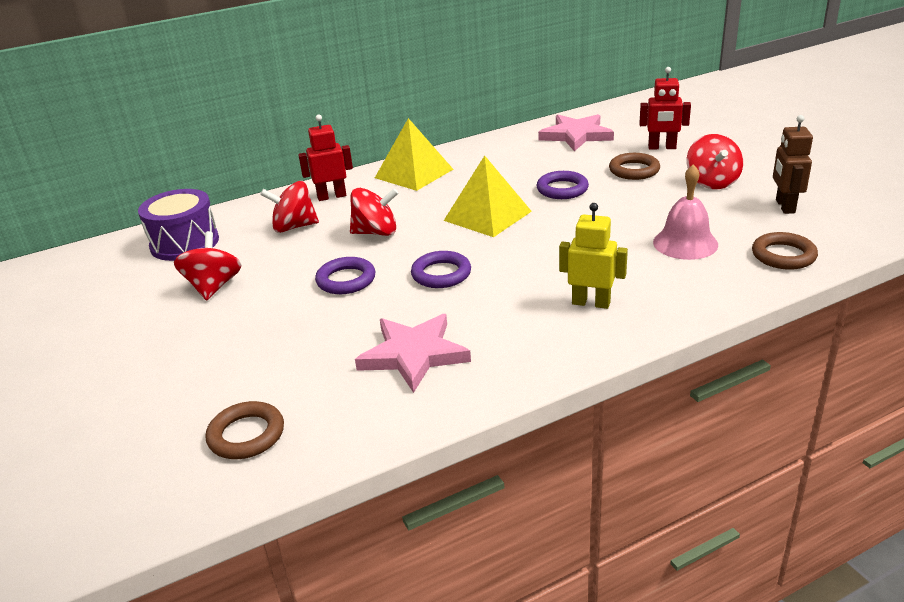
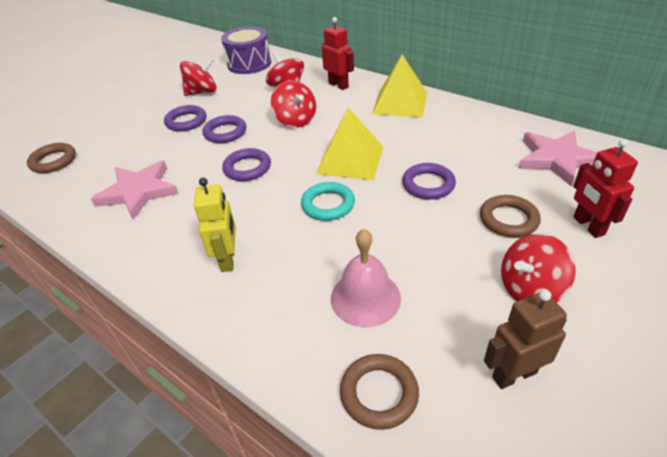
camera: 65 degrees right, 10 degrees up
(280, 306) = (186, 121): none -> purple ring
(550, 239) = (328, 205): none -> turquoise ring

